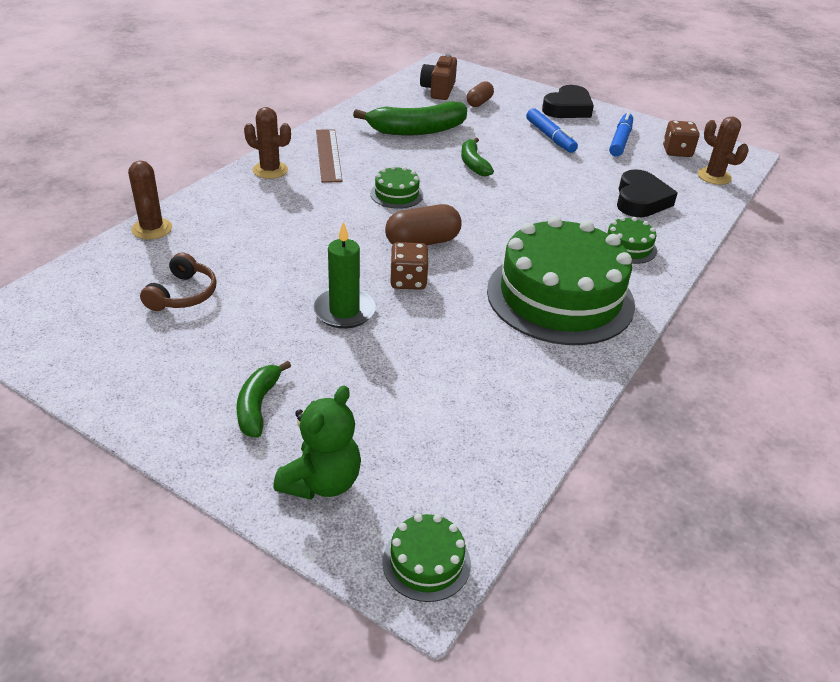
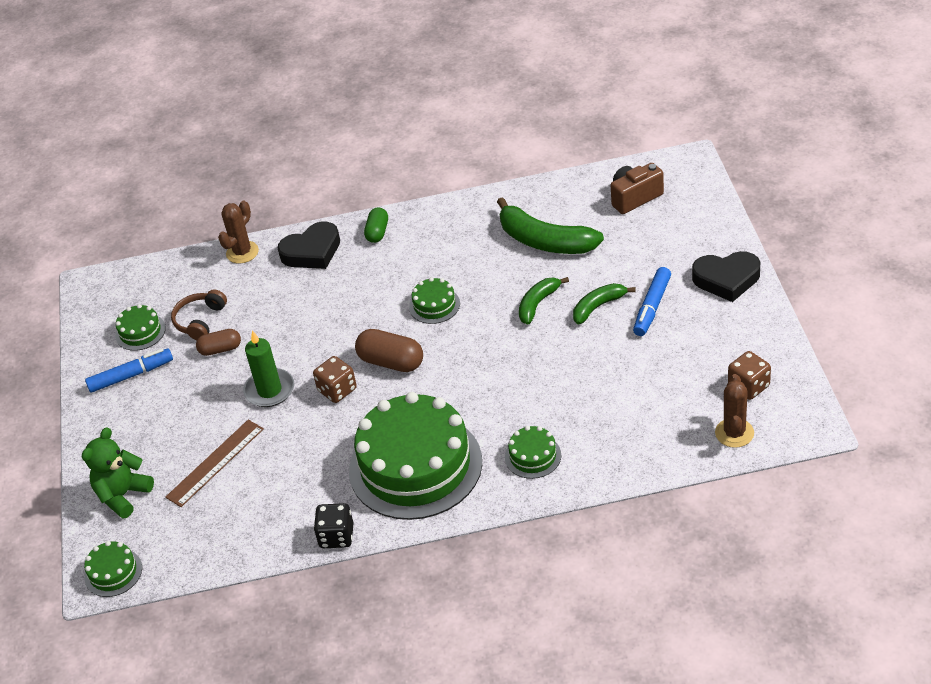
camera: 55 degrees right, 5 degrees up
(121, 333) = (140, 332): none -> green cake
(183, 294) = (200, 321): brown headphones -> brown headphones turned 135 degrees clockwise
(258, 406) = (148, 428): green banana -> green banana (598, 307)
(270, 170) = (377, 232): brown cactus -> green capsule
(322, 482) = (123, 495): green teddy bear -> green teddy bear turned 135 degrees clockwise
(328, 155) = (438, 236): brown ruler -> brown ruler (215, 463)
(479, 102) = (650, 231): brown capsule -> brown capsule (220, 349)
(587, 381) = (336, 536): none -> black dice
(620, 140) = (713, 345): blue marker -> blue marker (131, 375)
(640, 200) = (619, 419): black heart -> black heart (312, 251)

